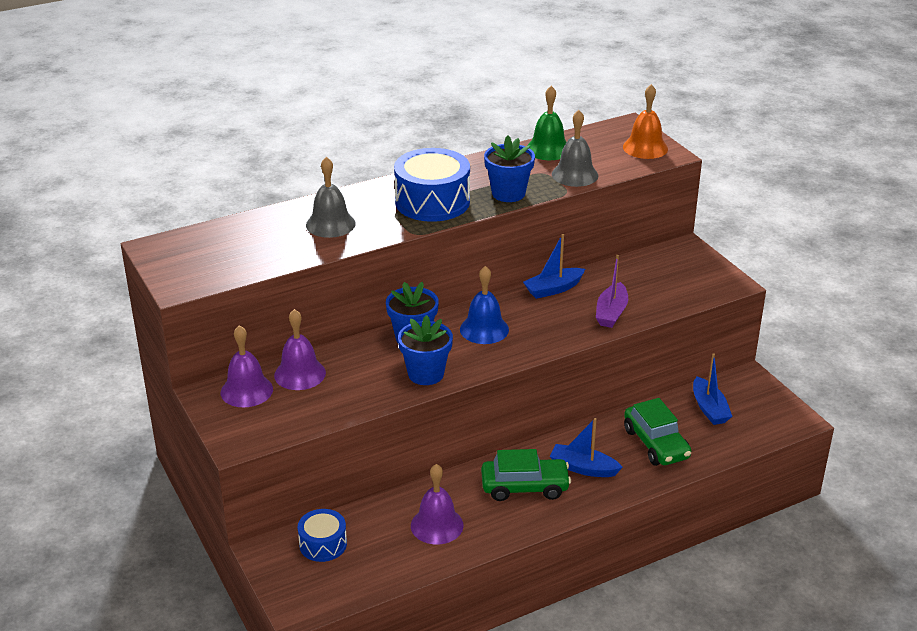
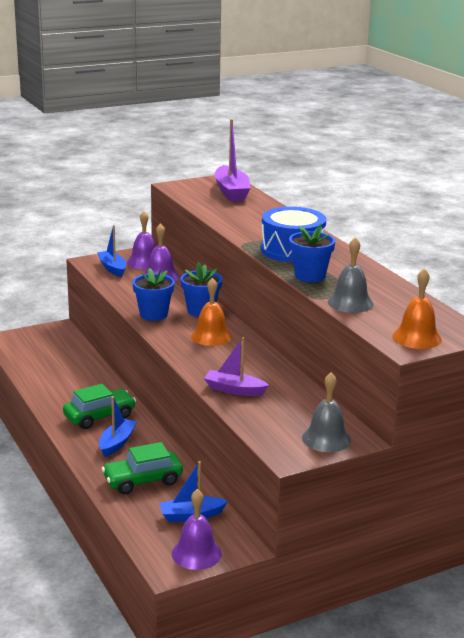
camera: 90 degrees right, 10 degrees down
(213, 241) = (231, 192): none -> purple boat
(323, 544) = (59, 344): blue drum -> none
(330, 224) = (255, 220): grey bell -> grey bell (326, 439)
(437, 525) = (66, 382): purple bell -> purple bell (196, 553)
(484, 329) = (211, 336): blue bell -> orange bell
(525, 487) = (99, 416): green car -> green car turned 120 degrees counterclockwise
(548, 149) = (399, 294): green bell -> none
(553, 289) = (272, 366): blue boat -> blue boat (112, 268)

